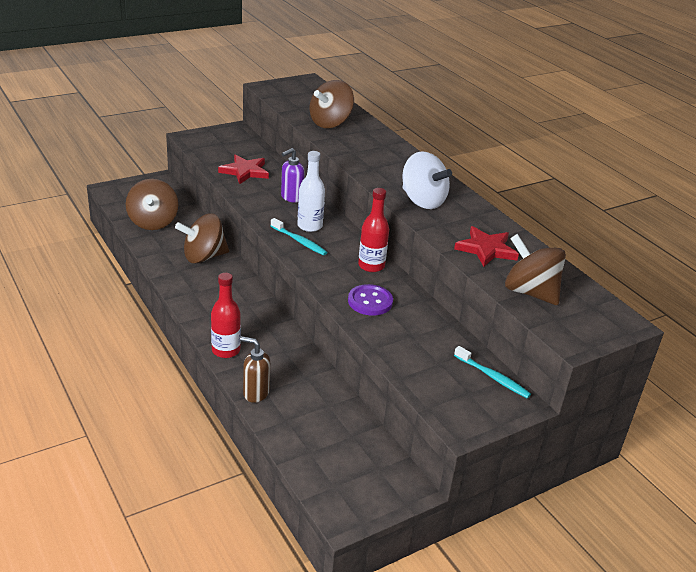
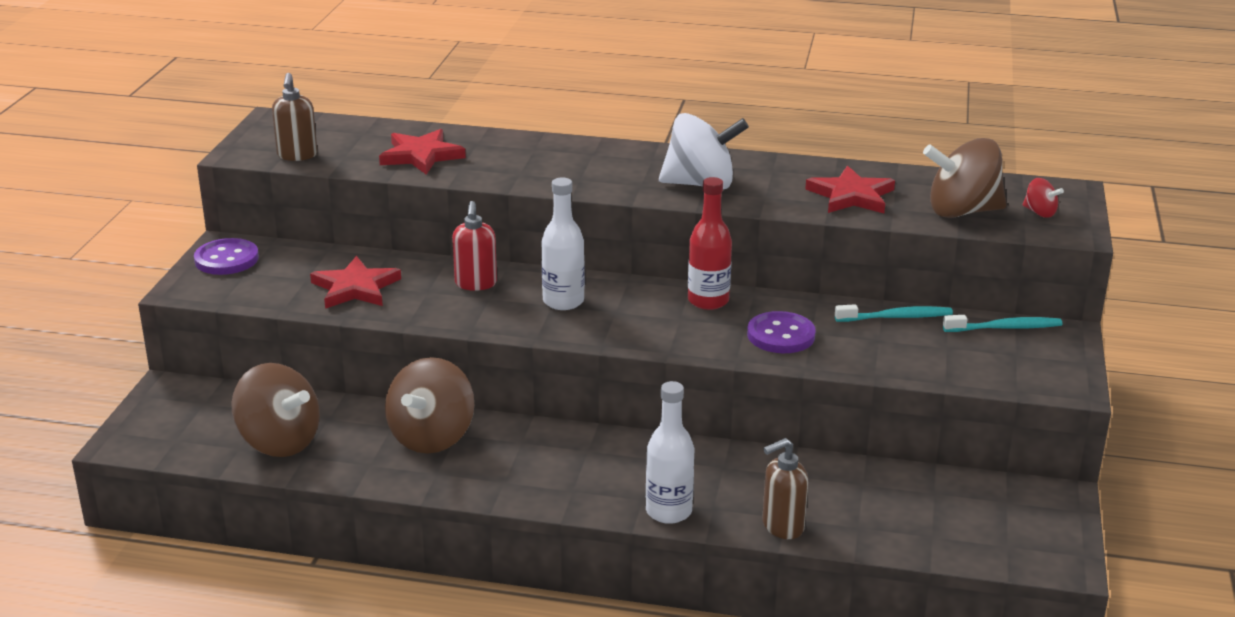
camera: 45 degrees left, 5 degrees down
(225, 134) = (226, 259): none -> purple button
(226, 350) = (668, 511): red bottle -> white bottle
(284, 98) = (297, 155): none -> brown soap dispenser
(291, 197) = (475, 284): purple soap dispenser -> red soap dispenser
(299, 241) = (588, 323): turquoise toothbrush -> turquoise toothbrush (896, 317)
(330, 123) = (421, 155): brown spinning top -> red star
(576, 321) = (1039, 213): none -> red spinning top

